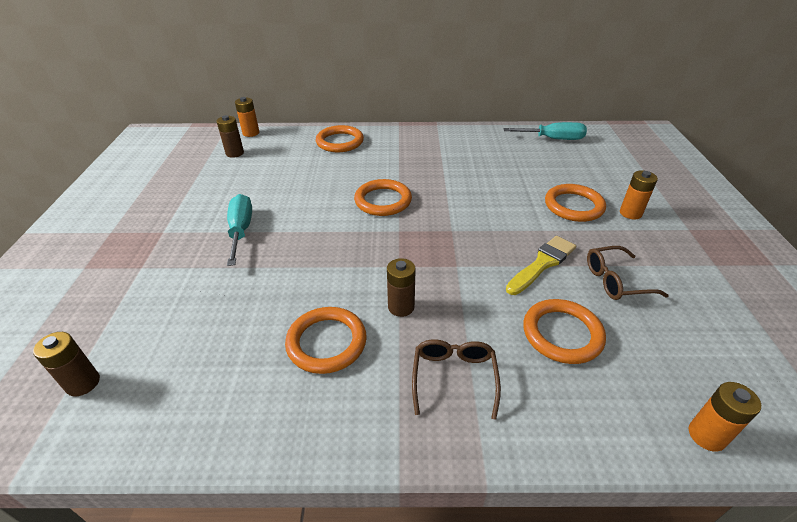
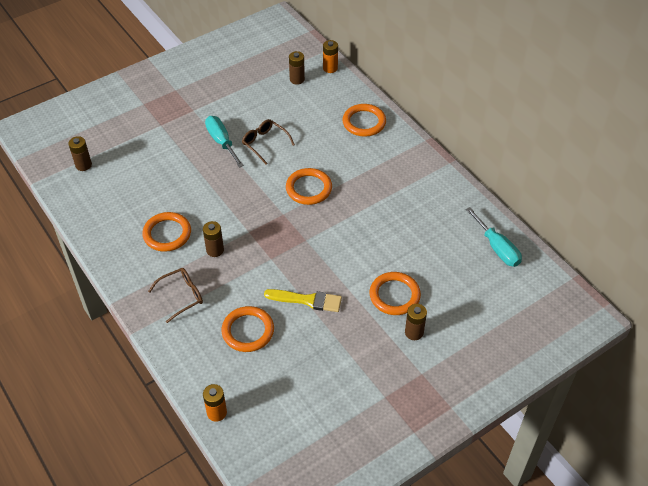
camera: 55 degrees right, 10 degrees up
(241, 230) = (221, 142): turquoise screwdriver -> turquoise screwdriver turned 75 degrees counterclockwise
(615, 281) = (319, 344): brown glasses -> brown glasses (265, 143)
(630, 213) = (414, 332): orange battery -> brown battery

